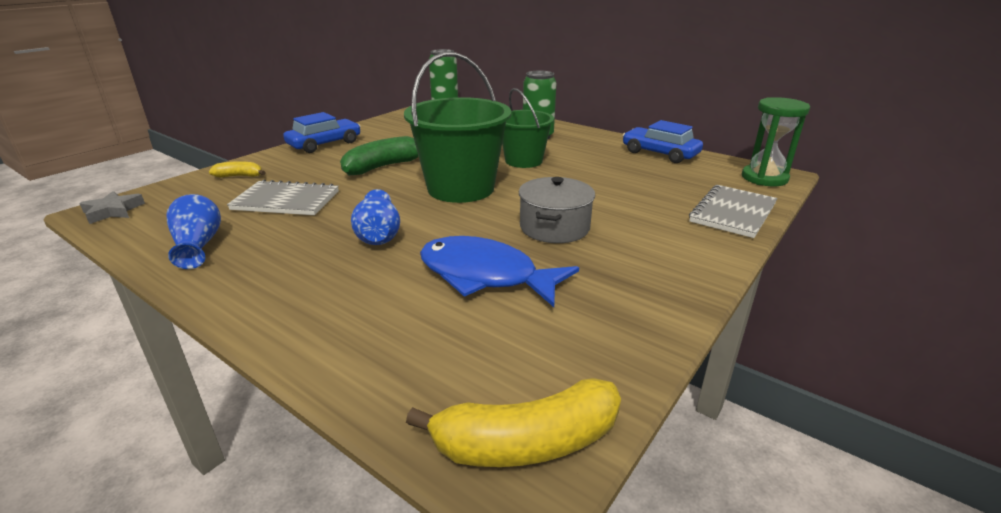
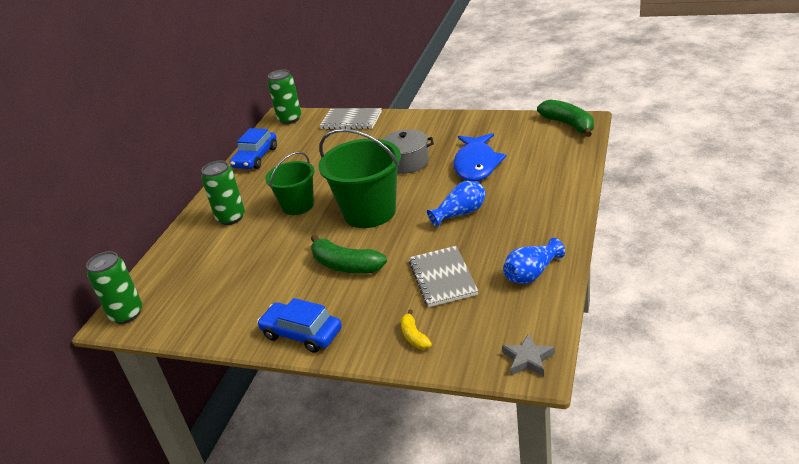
camera: 105 degrees left, 5 degrees up
(526, 442) = (569, 125): yellow banana -> green banana
(764, 178) = (290, 119): green hourglass -> green can

